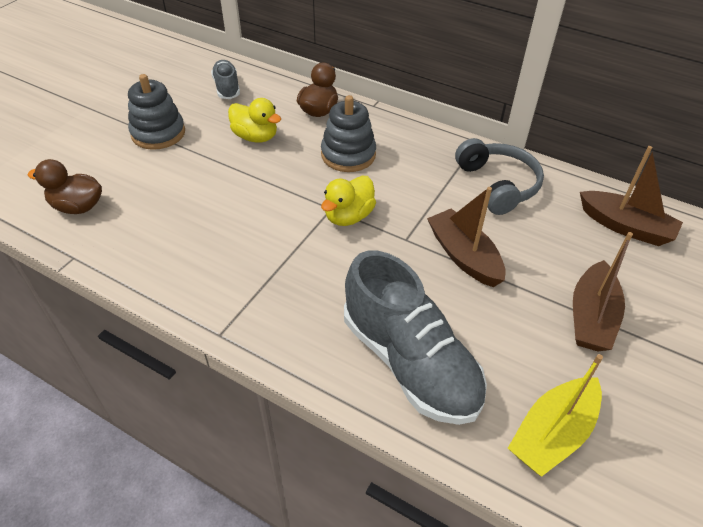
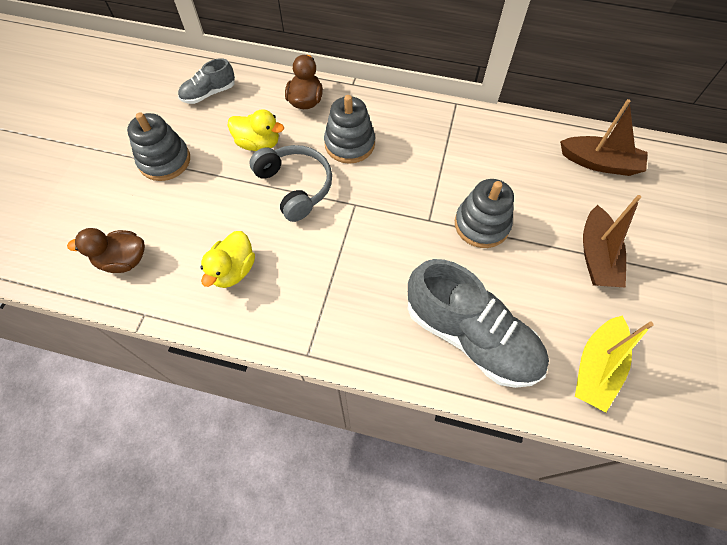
camera: 15 degrees left, 15 degrees up
(227, 88) = (209, 93): grey shoe -> grey shoe turned 90 degrees counterclockwise
(348, 216) = (373, 209): yellow duck -> yellow duck (233, 270)
(464, 256) = (481, 224): brown boat -> grey stacking toy
(497, 185) = (487, 146): grey headphones -> grey headphones (295, 186)

